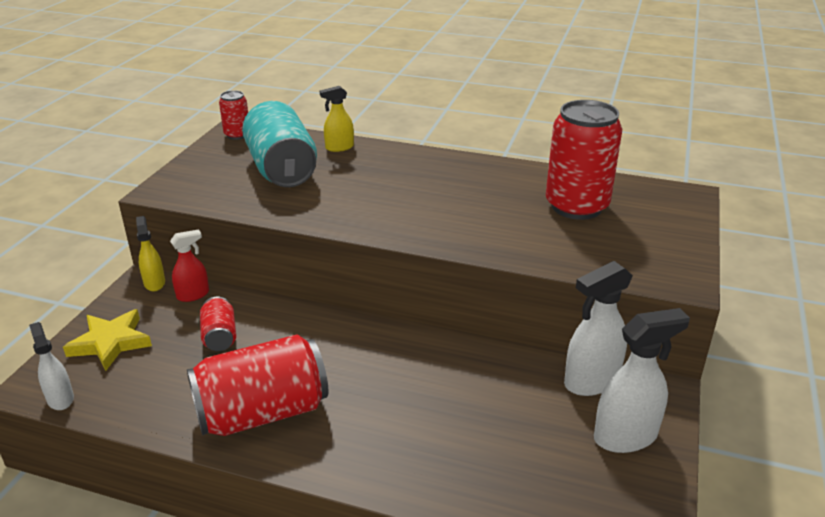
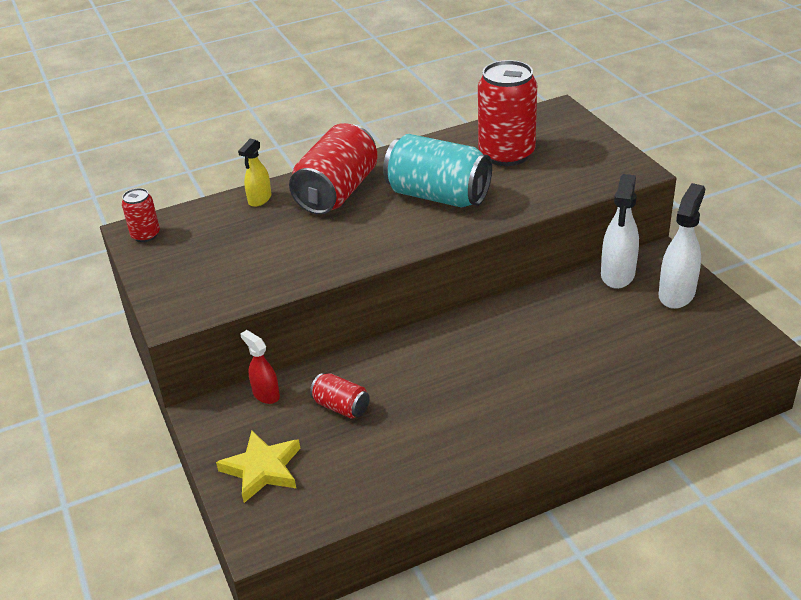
camera: 40 degrees left, 5 degrees up
(60, 398) = (296, 528): white spray bottle -> none
(154, 283) = (215, 408): yellow spray bottle -> none
(193, 295) = (266, 394): red spray bottle -> red spray bottle turned 60 degrees counterclockwise
(262, 412) = (457, 429): red can -> red can (337, 192)
(282, 169) = (245, 242): turquoise can -> turquoise can (438, 196)

